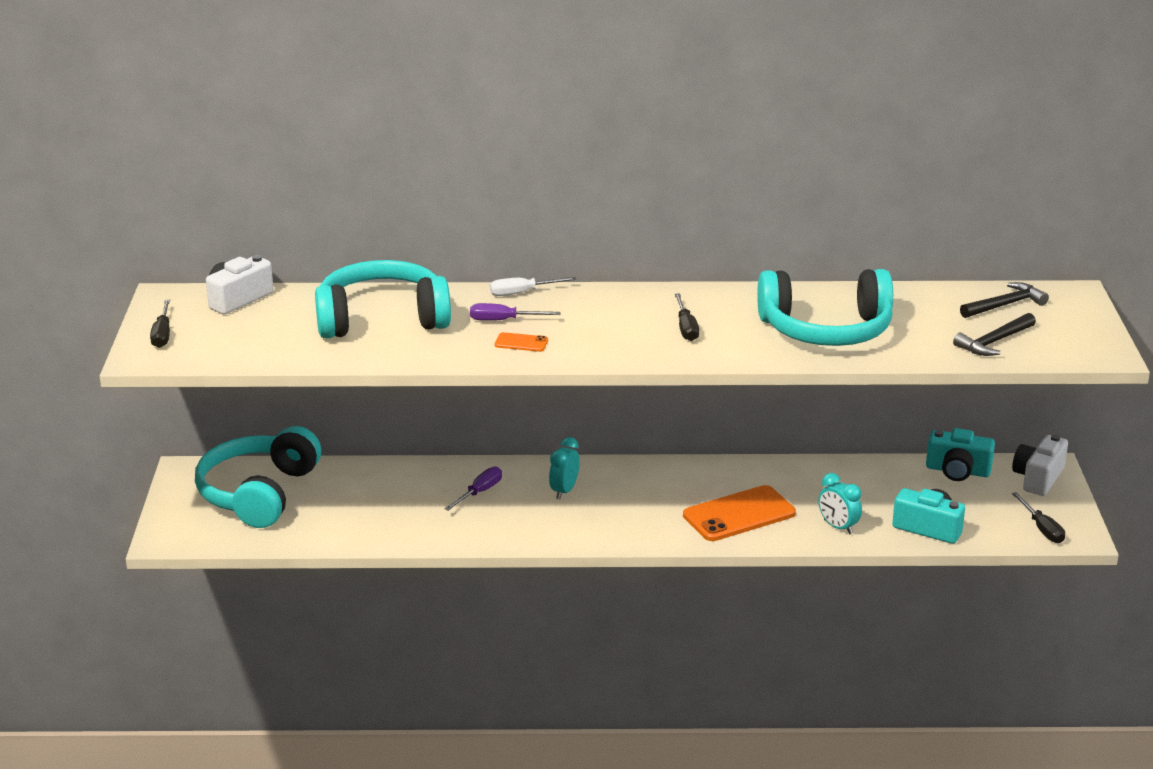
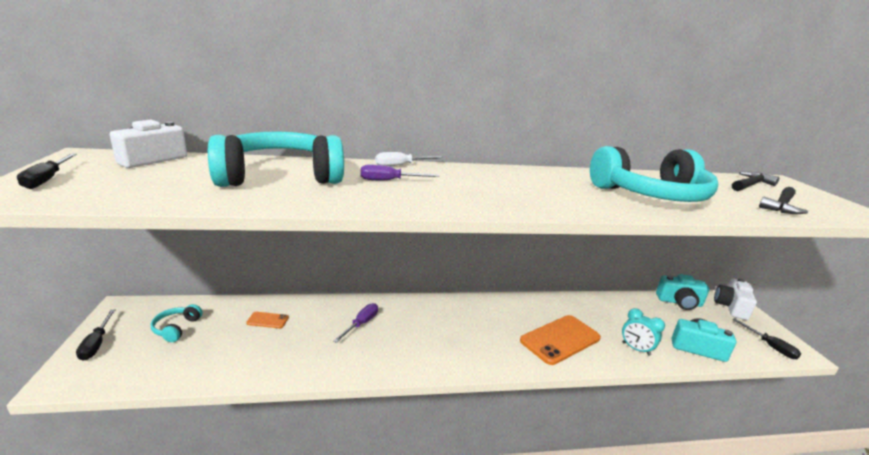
camera: 10 degrees left, 5 degrees down
(258, 493) = (176, 328): turquoise headphones -> turquoise headphones, size x0.42
(521, 343) = (409, 196): orange phone -> orange phone (267, 320)
(564, 491) = (425, 322): turquoise clock -> none
(686, 328) = (543, 190): black screwdriver -> black screwdriver (96, 344)

